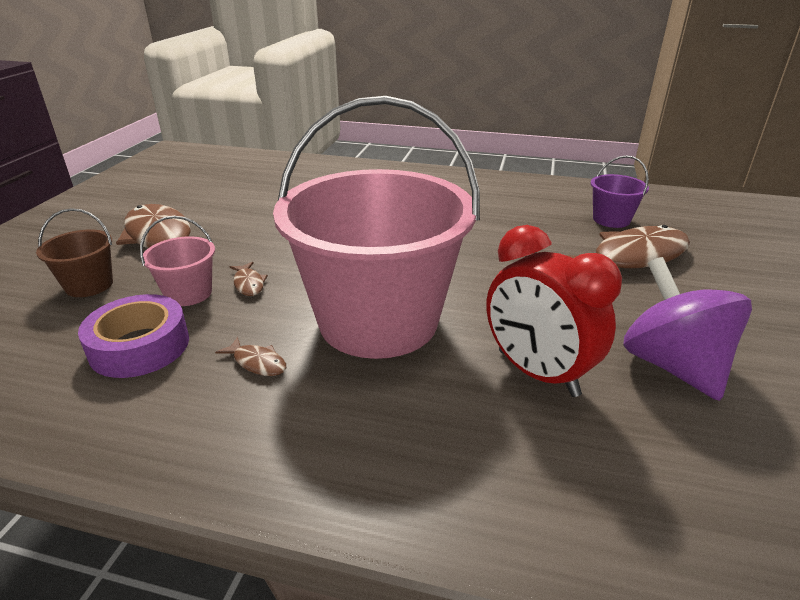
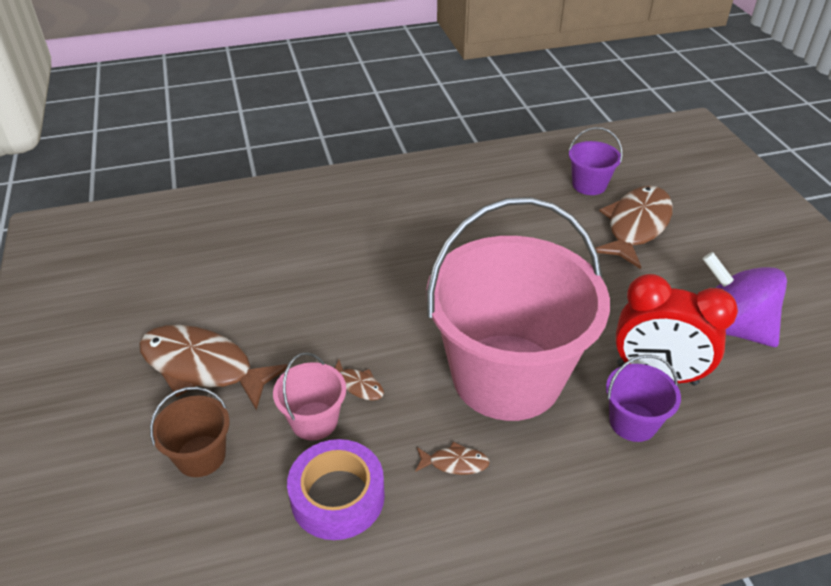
camera: 30 degrees left, 10 degrees up
(466, 401) = (633, 422): none -> purple bucket

